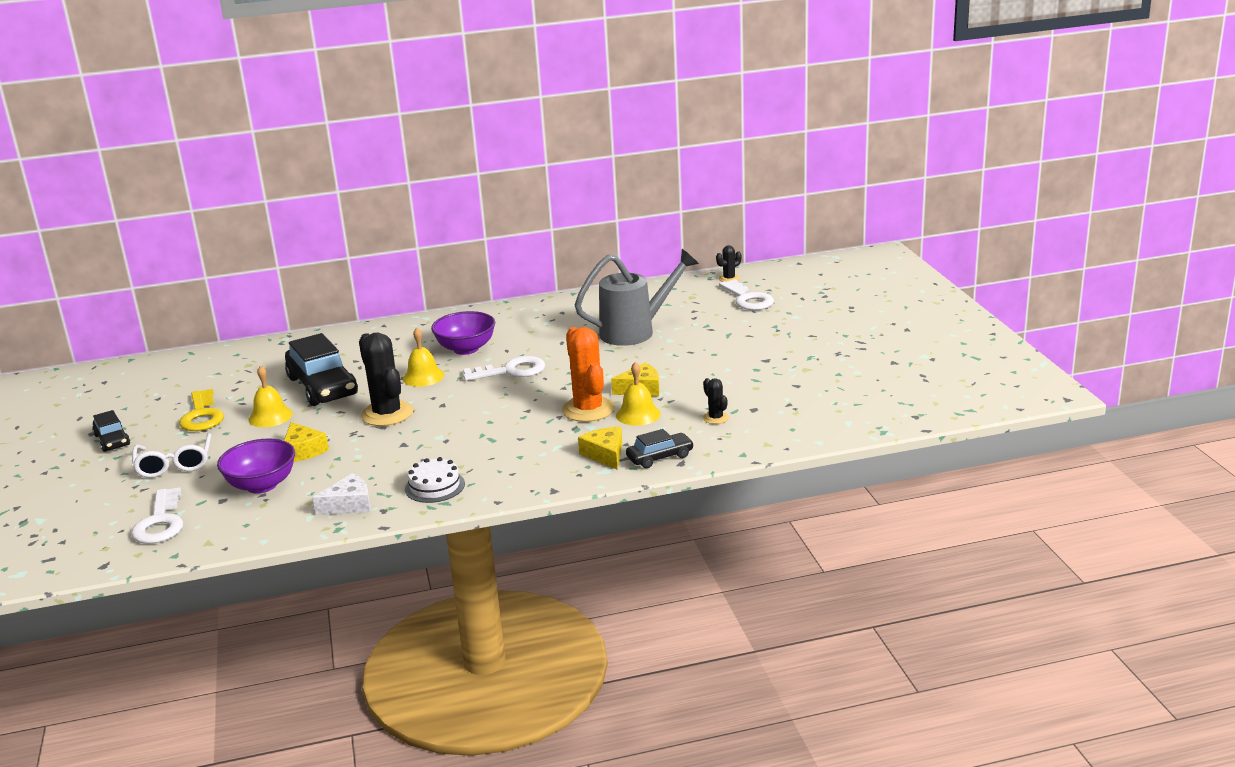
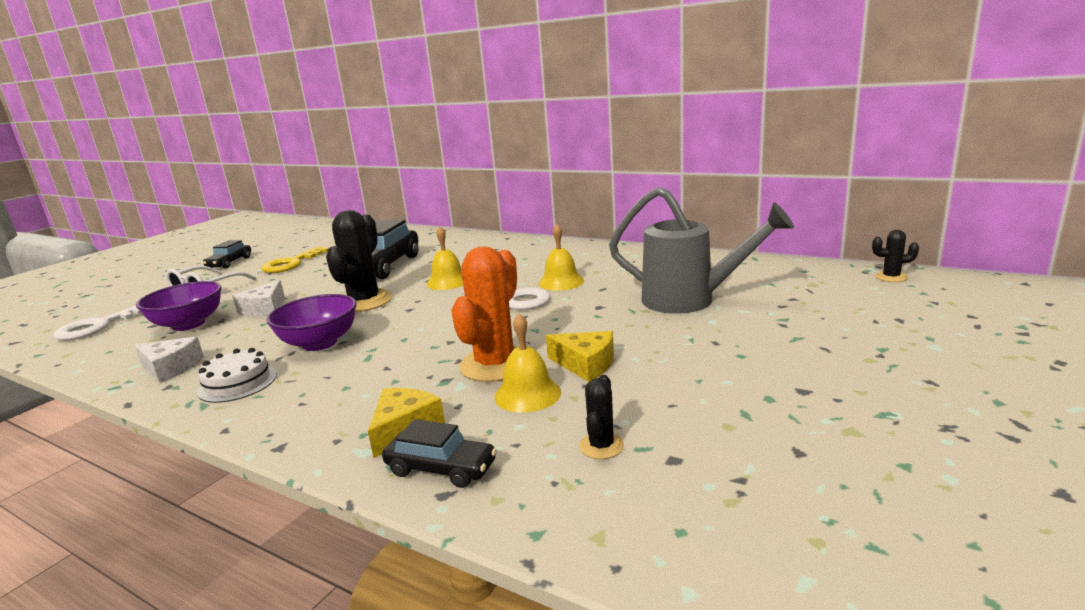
camera: 45 degrees right, 5 degrees down
(270, 416) = (313, 277): yellow bell -> yellow bell (561, 282)
(303, 451) = (264, 309): yellow cheese -> white cheese
(466, 349) = (520, 270): purple bowl -> purple bowl (320, 343)
(748, 299) = (886, 305): white key -> none

